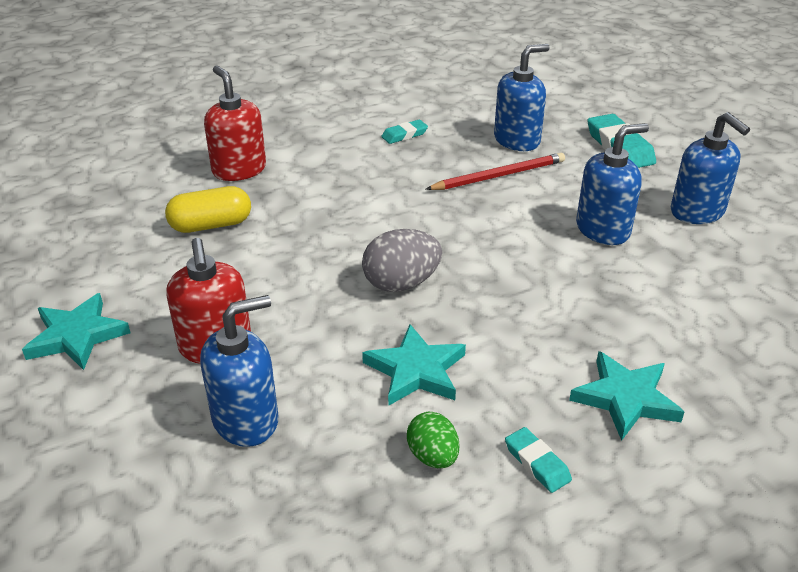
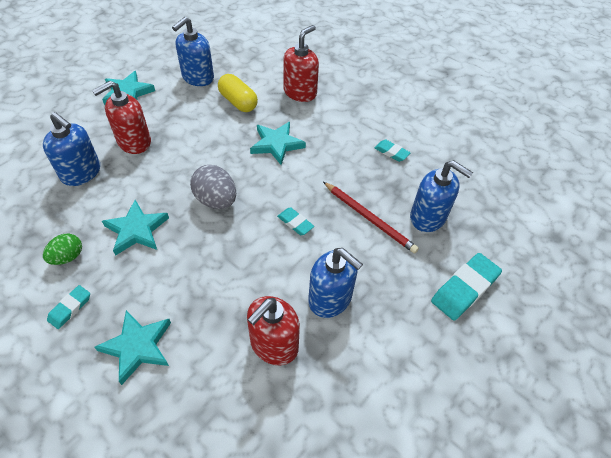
camera: 65 degrees right, 15 degrees up
(328, 211) = (276, 144): none -> turquoise star
(478, 228) = (295, 223): none -> turquoise eraser
(653, 283) = (273, 344): none -> red soap dispenser
(697, 212) = (392, 365): blue soap dispenser -> blue soap dispenser (197, 78)

